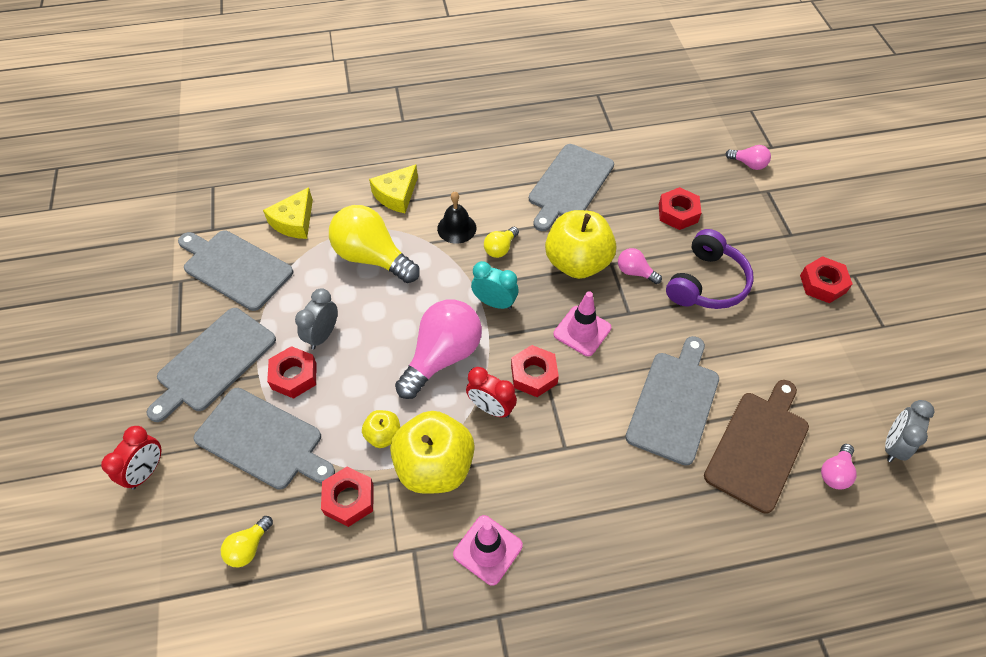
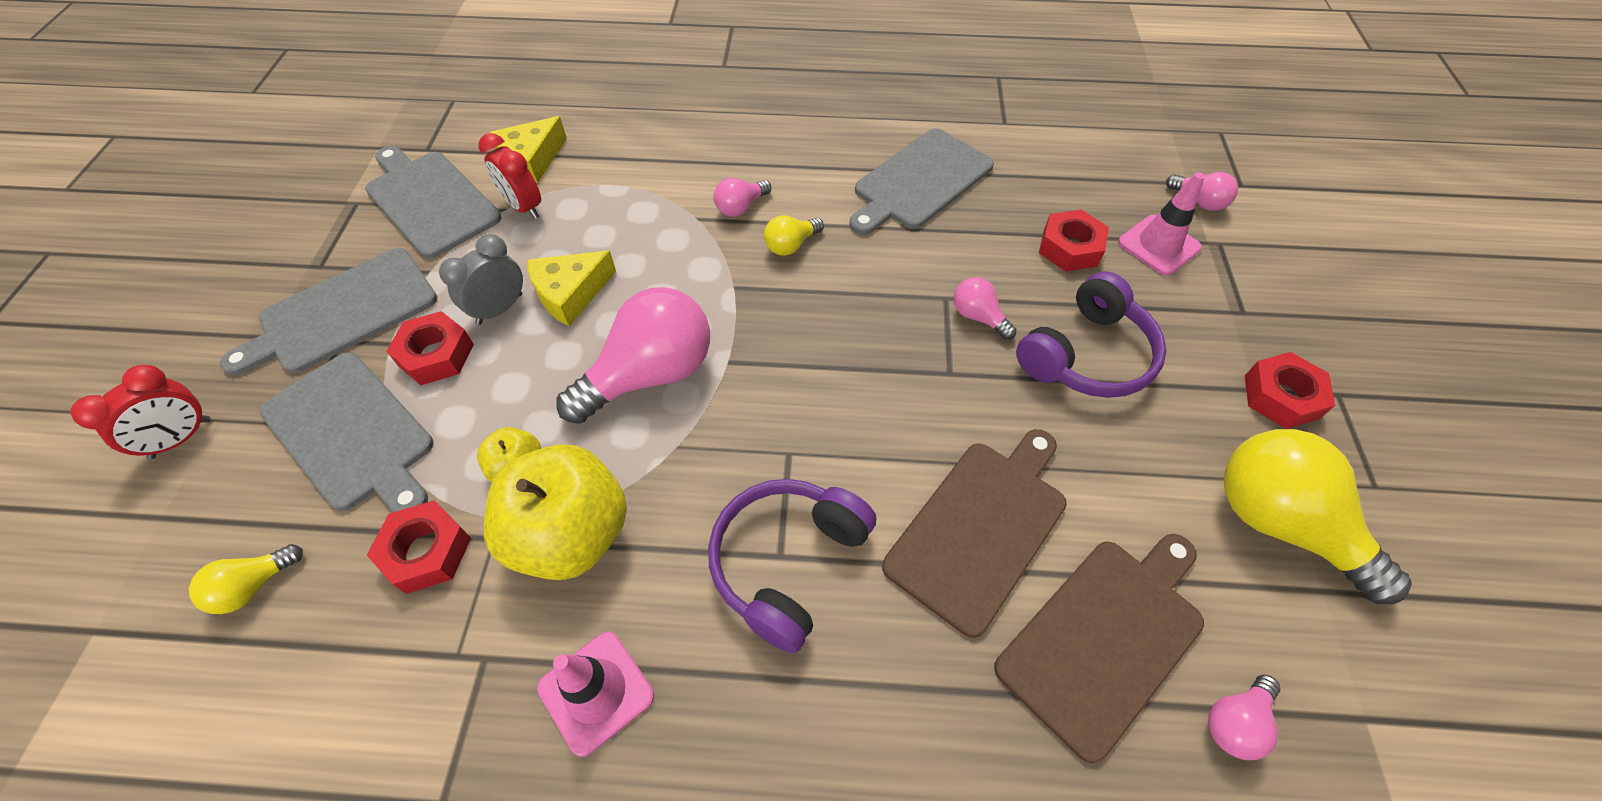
camera: 15 degrees right, 0 degrees up
(372, 257) = (611, 222): yellow light bulb -> yellow light bulb (1280, 524)
(396, 195) = (677, 152): yellow cheese -> yellow cheese (570, 293)
(456, 228) = (740, 207): black bell -> pink light bulb
(491, 408) = (690, 466): red clock -> red clock (524, 207)
(494, 303) = (754, 316): turquoise clock -> none
(534, 374) = (773, 431): red nut -> none
(571, 450) = (787, 563): none -> purple headphones
(577, 263) = (895, 286): yellow apple -> none
(582, 331) = (869, 384): pink traffic cone -> pink traffic cone (1158, 245)
(674, 403) = (980, 528): grey cutting board -> brown cutting board
(893, 445) = (1356, 700): grey clock -> none

